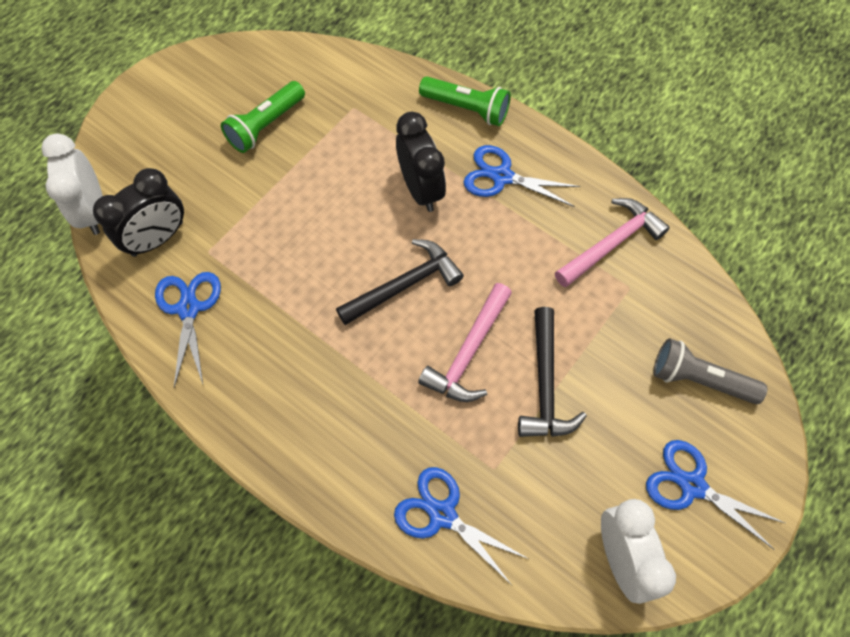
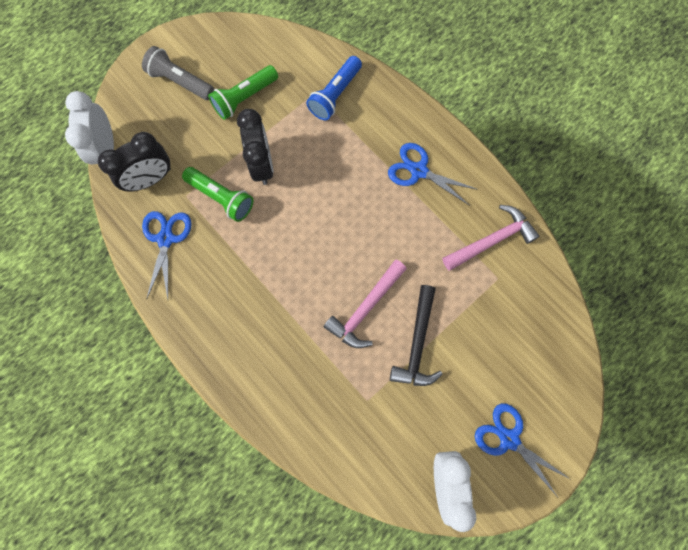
camera: 10 degrees right, 10 degrees up
(379, 105) = (335, 95): none -> blue flashlight
(404, 285) = (327, 247): black hammer -> none
(421, 189) = (354, 171): black clock -> black clock (262, 164)
(442, 514) = (323, 427): blue scissors -> none
(466, 109) = (402, 108): green flashlight -> green flashlight (221, 198)
(699, 379) = (534, 359): grey flashlight -> grey flashlight (180, 81)

